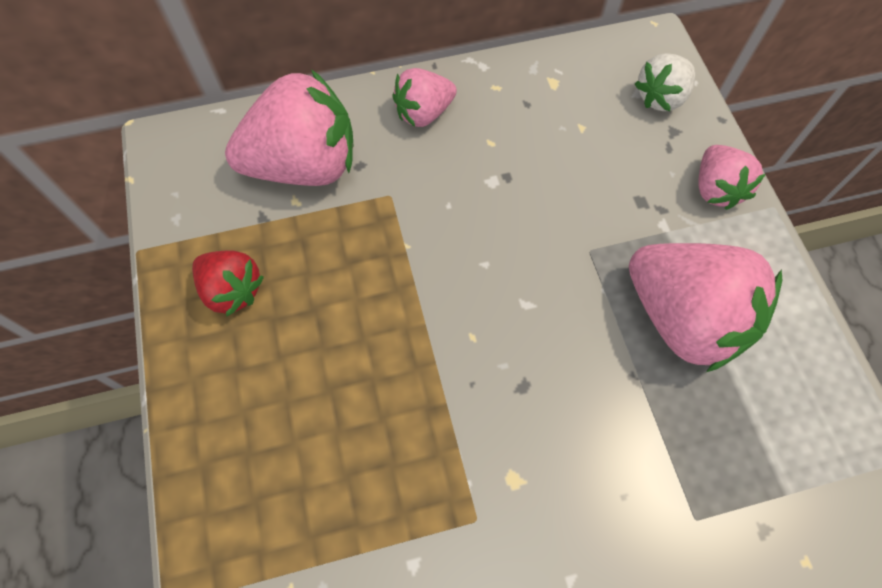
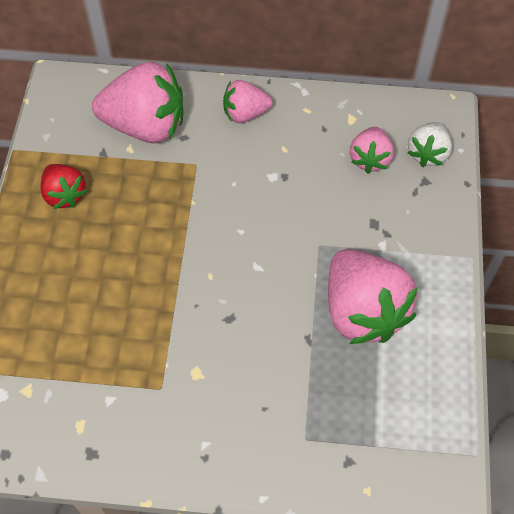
camera: 20 degrees right, 5 degrees down
(660, 97) = (427, 153): white strawberry -> white strawberry turned 45 degrees counterclockwise
(716, 189) = (434, 232): pink strawberry -> pink strawberry (370, 159)

